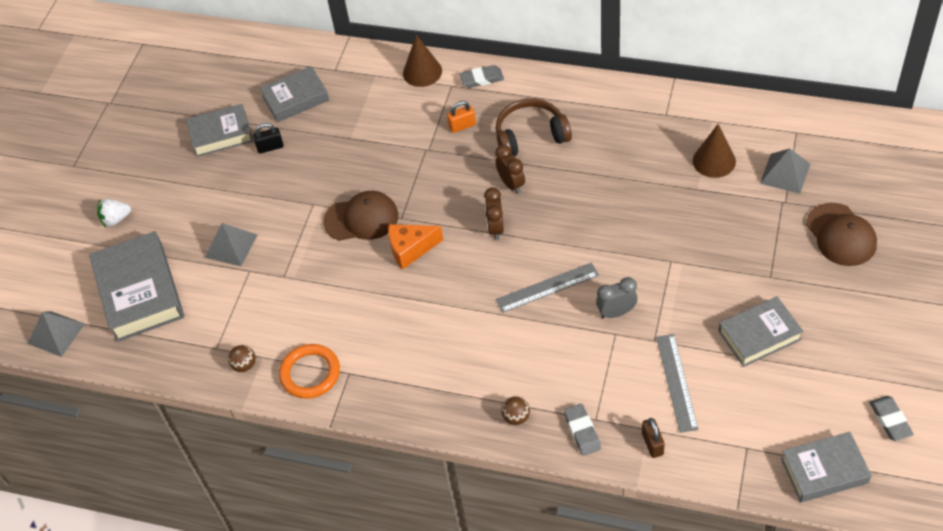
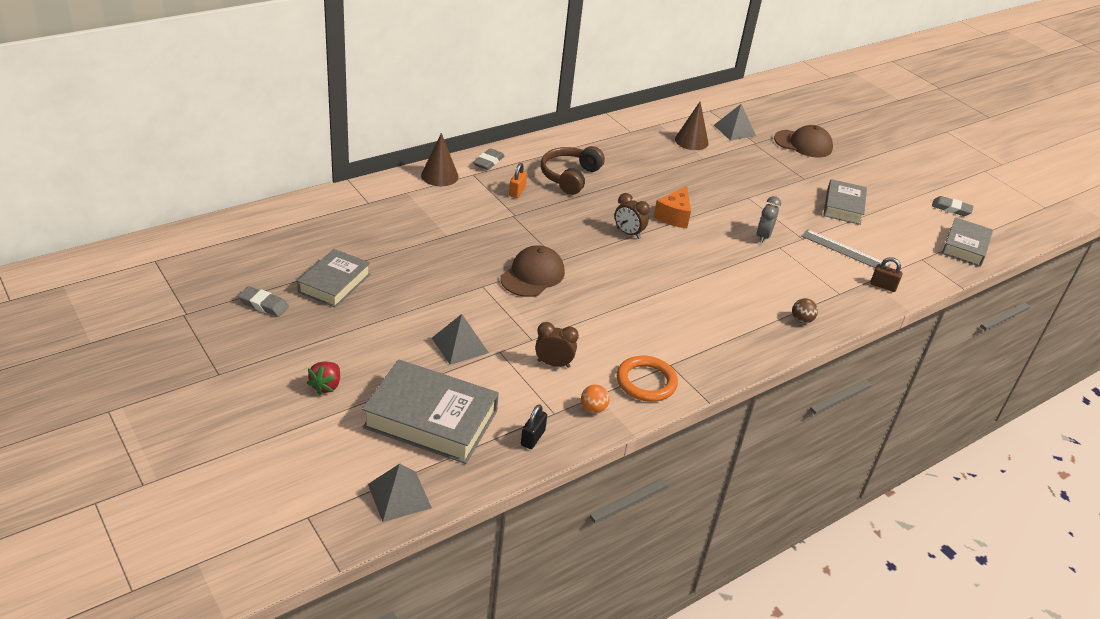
camera: 60 degrees left, 15 degrees down
(116, 219) = (326, 386): white strawberry -> red strawberry
(244, 365) = (593, 408): brown ball -> orange ball
(270, 147) = (391, 270): black padlock -> black padlock (532, 438)
(295, 98) = (364, 232): grey book -> none
(410, 249) = (594, 273): orange cheese -> orange cheese (674, 216)
(511, 184) = (599, 206): brown clock -> brown clock (553, 364)
(547, 287) = (708, 246): grey ruler -> none
(582, 431) = (843, 303): grey eraser -> grey eraser (264, 304)

